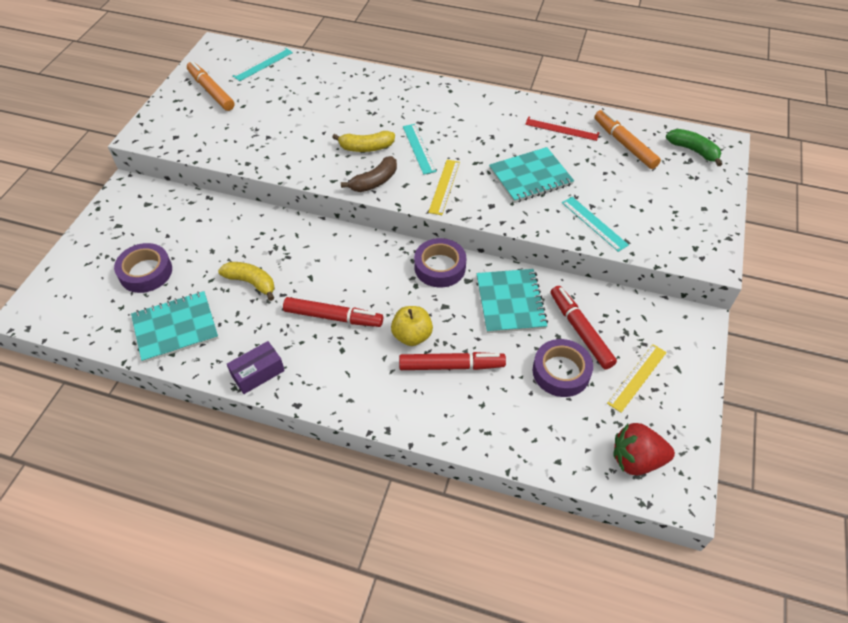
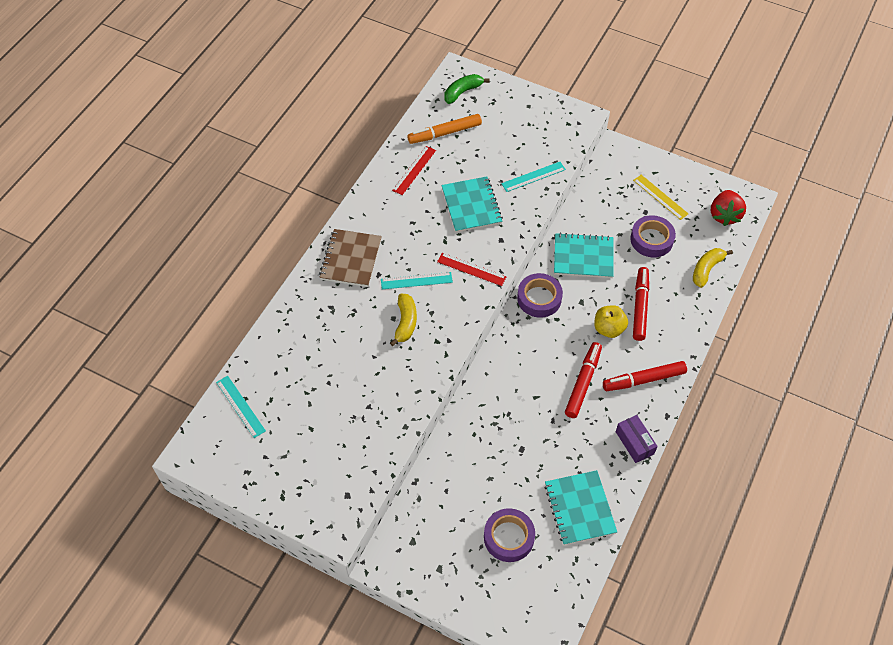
camera: 80 degrees left, 5 degrees up
(211, 91) = (275, 460): orange marker -> none
(251, 282) = (535, 445): yellow banana -> yellow banana (706, 269)
(374, 181) = (454, 321): brown banana -> none
(433, 102) = (351, 259): none -> brown notebook
(444, 186) = (471, 269): yellow ruler -> red ruler
(580, 331) = (616, 219): red marker -> red marker (643, 379)

